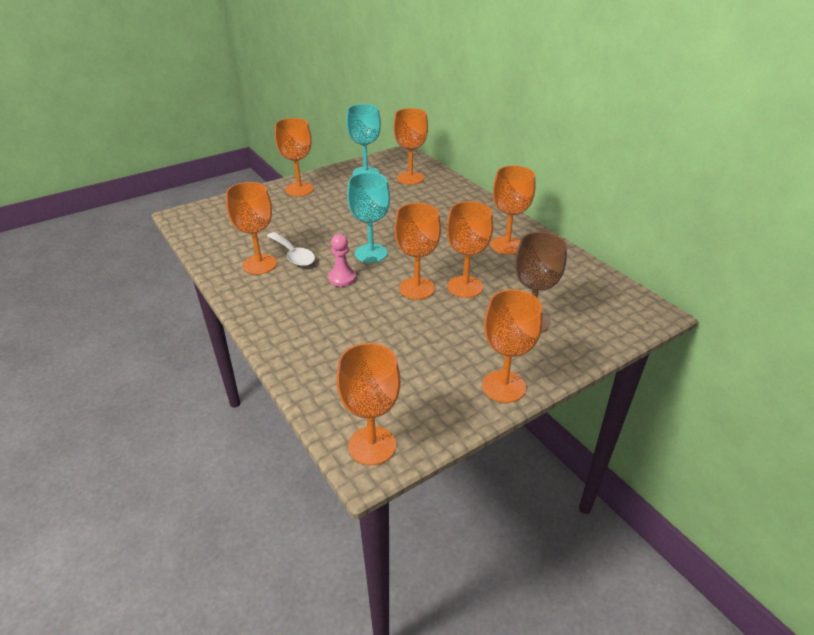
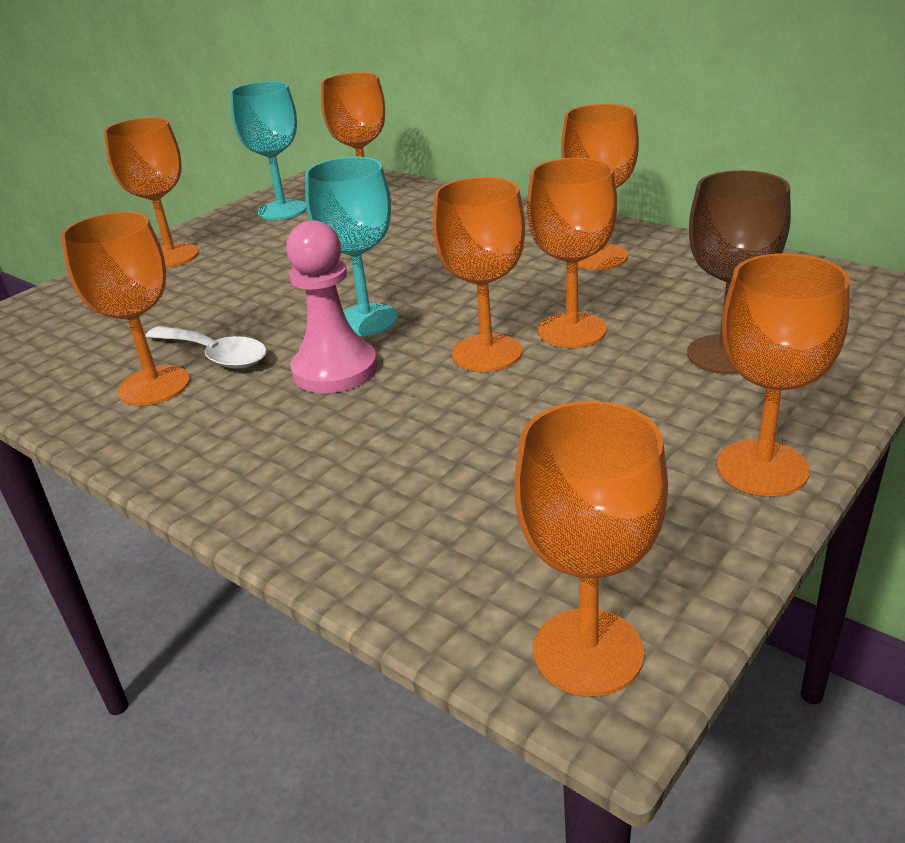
camera: 15 degrees left, 5 degrees down
(342, 278) = (335, 370): pink pawn -> pink pawn, size x1.54

